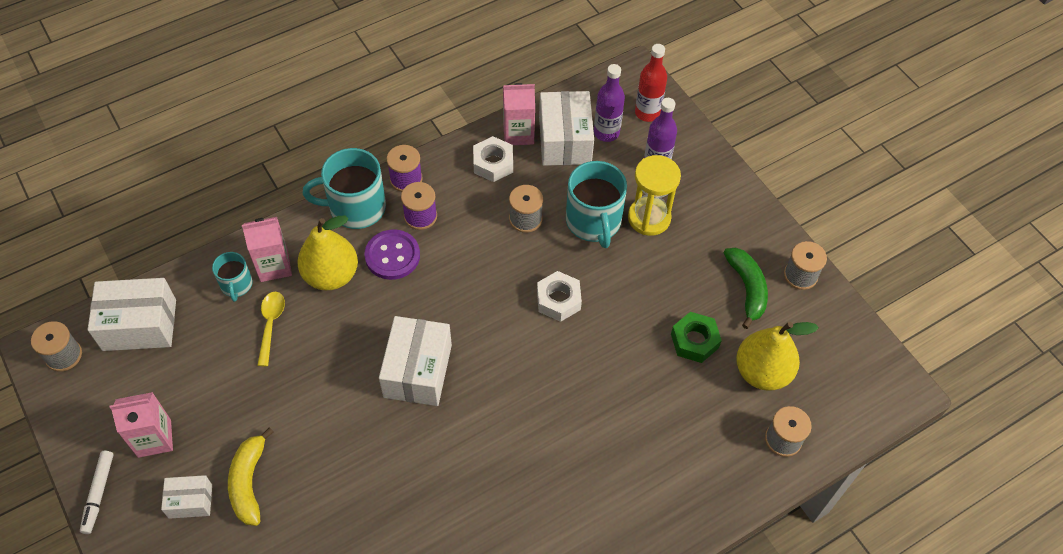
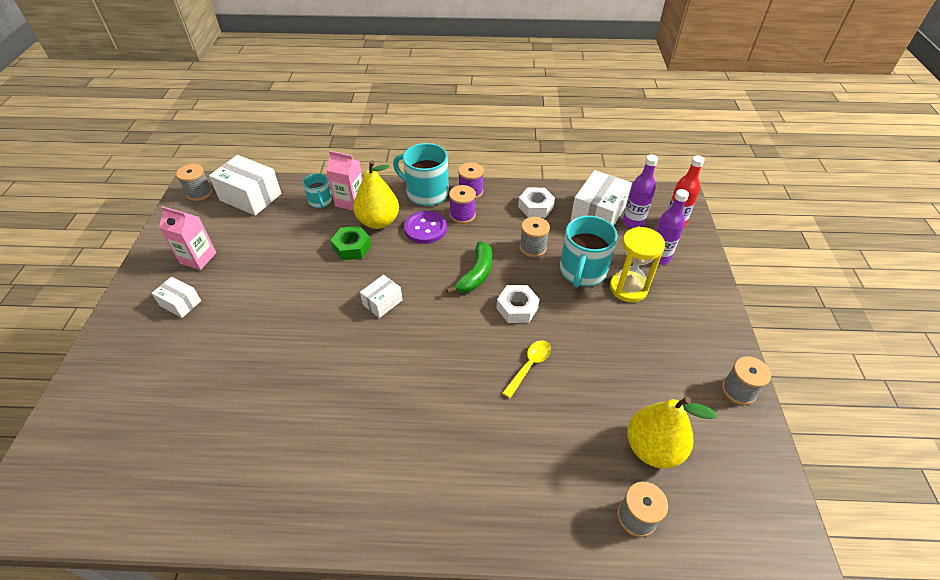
camera: 35 degrees right, 10 degrees down
(98, 494) = (141, 271): white marker -> none
(236, 285) = (320, 201): turquoise mug -> turquoise mug turned 45 degrees counterclockwise
(249, 482) = (221, 311): yellow banana -> none
(270, 325) = (319, 231): yellow spoon -> yellow spoon (529, 366)
(418, 371) = (382, 302): white box -> white box, size x0.55
(518, 133) = (567, 197): pink carton -> none
(694, 341) = (606, 391): green nut -> green nut (352, 247)
(747, 288) = (680, 376): green banana -> green banana (476, 274)

